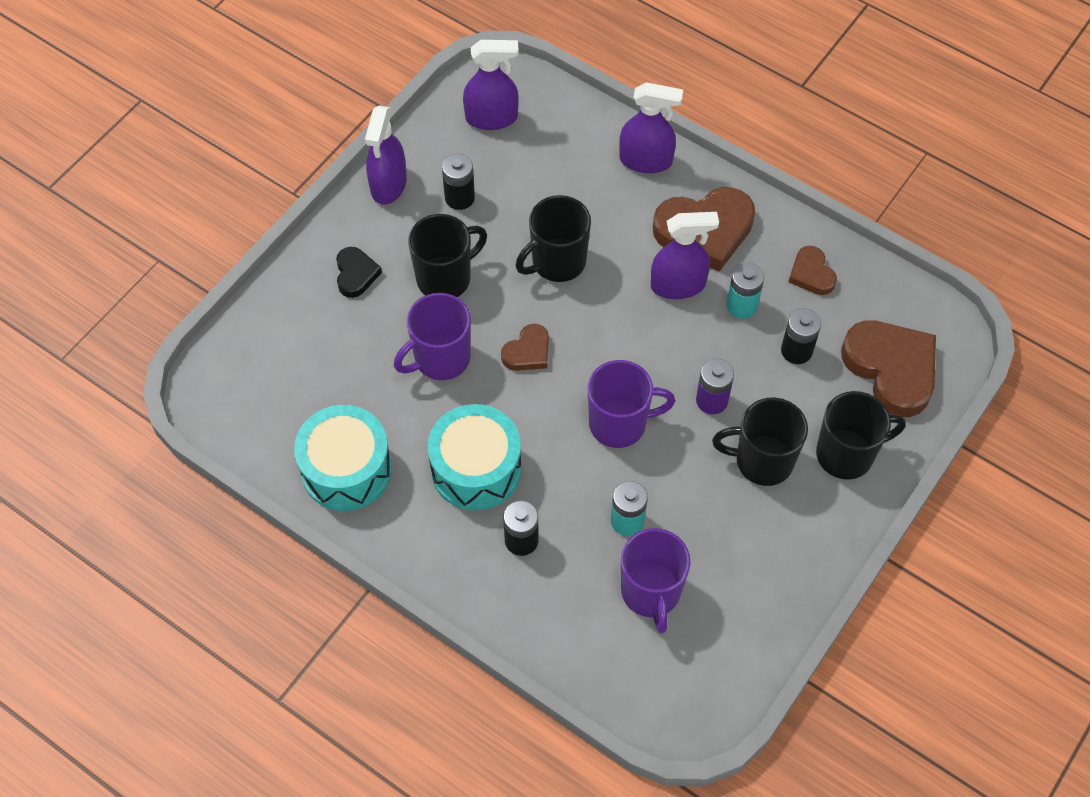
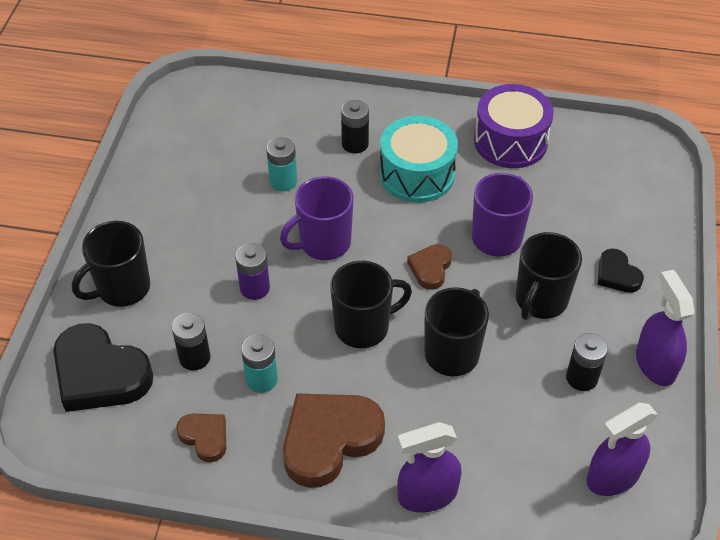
camera: 155 degrees right, 10 degrees down
(346, 469) = (510, 141): turquoise drum -> purple drum
(651, 592) = (244, 146): purple mug -> none
(678, 285) = (330, 375): purple spray bottle -> none
(762, 461) = (193, 258): black mug -> black mug (363, 327)
(891, 369) = (100, 374): brown heart -> black heart

